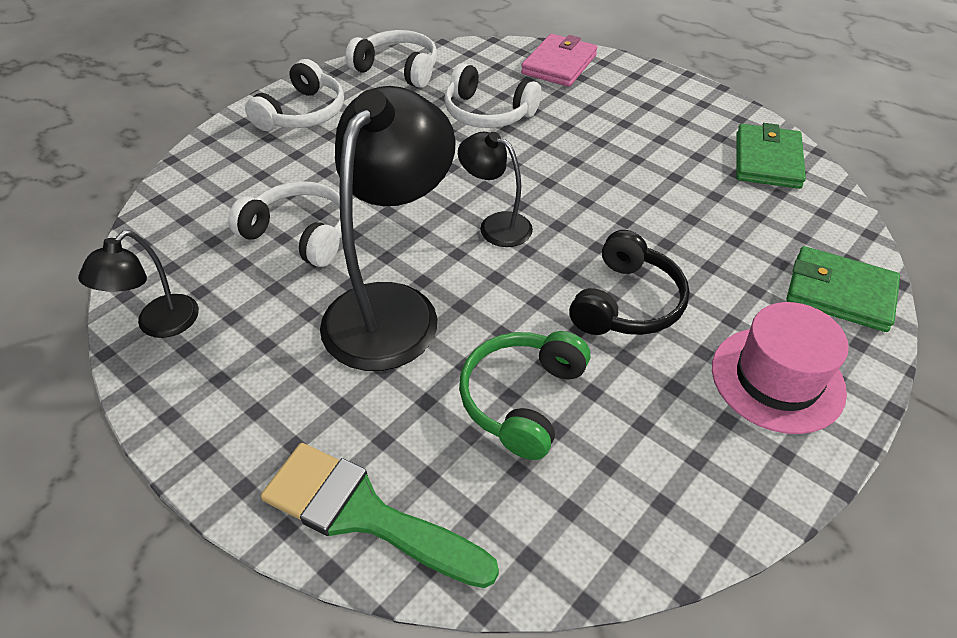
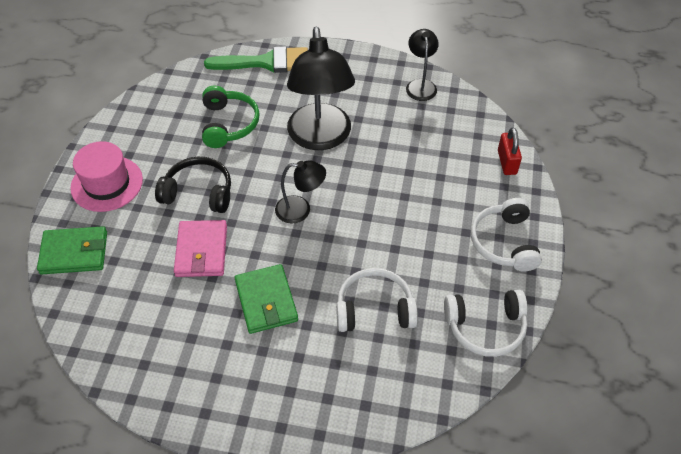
camera: 150 degrees right, 5 degrees up
(196, 176) = (507, 162): none -> red padlock
(299, 234) = (406, 154): white headphones -> none
(559, 64) = (357, 407): pink wallet -> pink wallet (201, 251)
(627, 303) = (198, 193): black headphones -> black headphones turned 105 degrees clockwise
(767, 160) = (135, 358): green wallet -> green wallet (266, 301)

